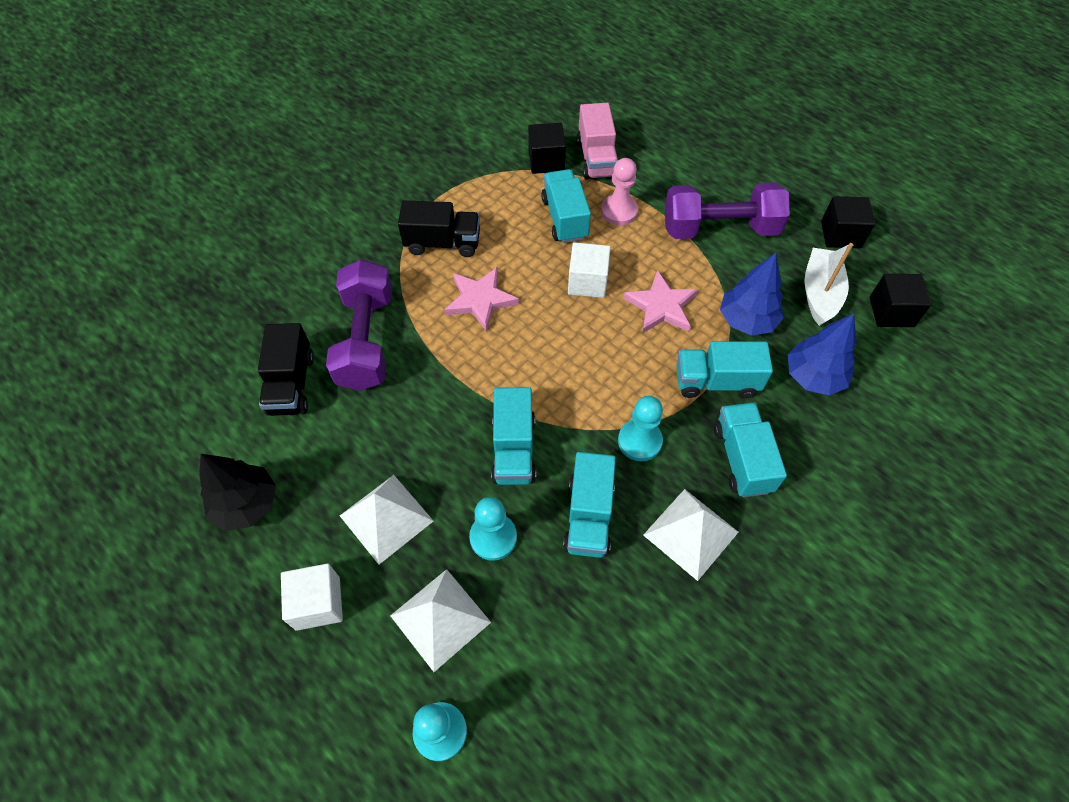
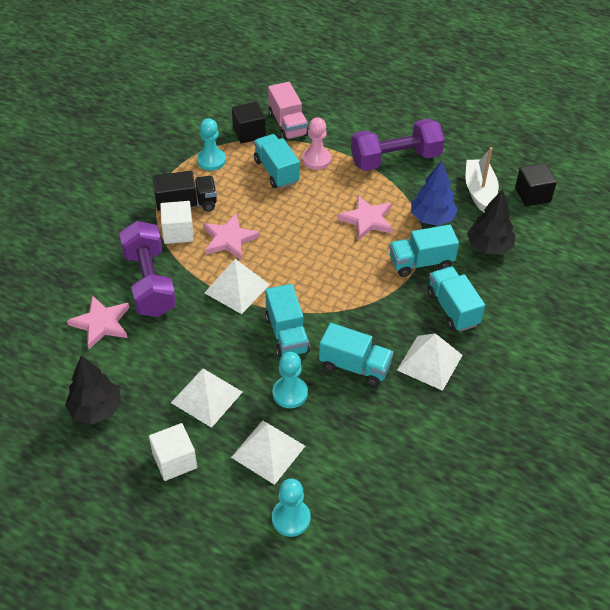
camera: 15 degrees left, 10 degrees down
(291, 384) = (101, 323): black truck -> pink star
(470, 370) = (237, 288): none -> white pyramid
(587, 282) = (307, 213): white cube -> white cube (178, 232)
(589, 516) = (355, 366): turquoise truck -> turquoise truck turned 60 degrees counterclockwise
(639, 441) = (377, 311): turquoise pawn -> turquoise pawn (211, 160)
(813, 377) = (489, 247): blue tree -> black tree
(840, 234) = (484, 149): black cube -> none

